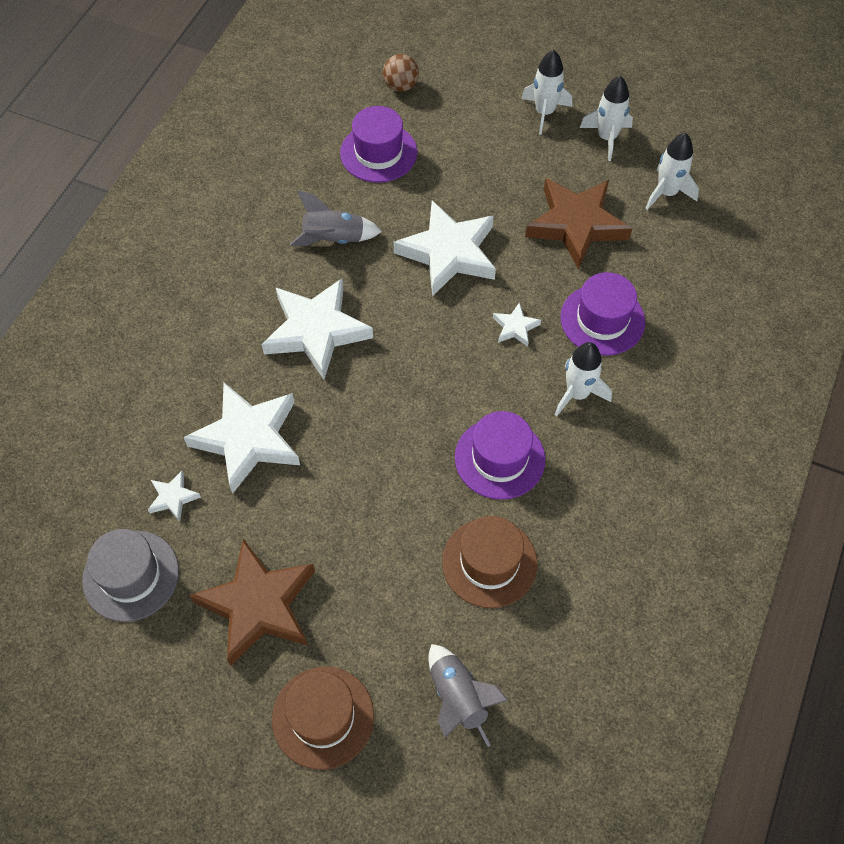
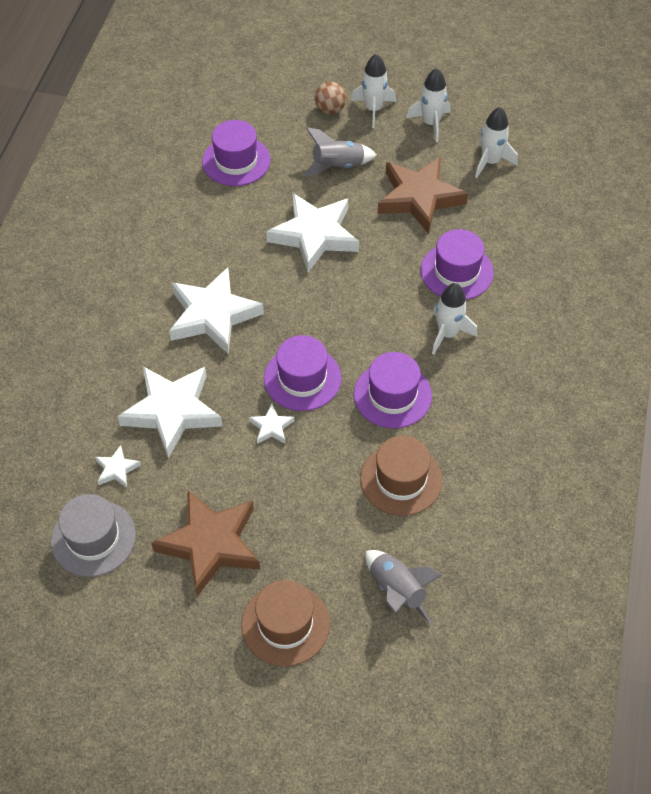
camera: 10 degrees left, 5 degrees down
(334, 239) = (212, 237): grey rocket -> grey rocket (338, 166)
(401, 86) = (244, 103): brown ball -> brown ball (330, 110)
(401, 422) = (302, 378): none -> purple hat
(515, 327) = (384, 288): white star -> white star (271, 427)

